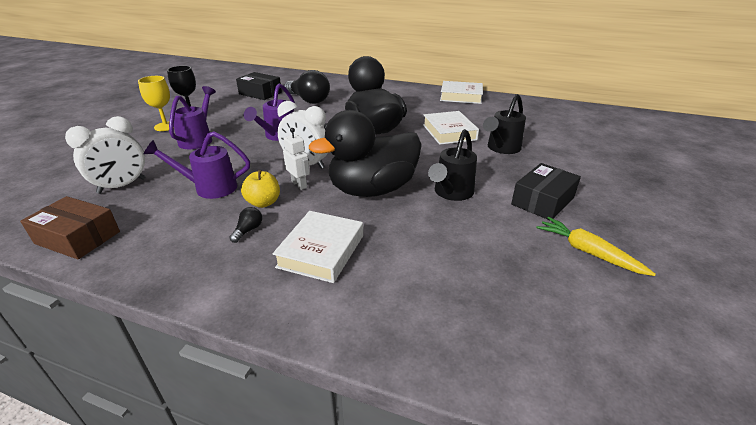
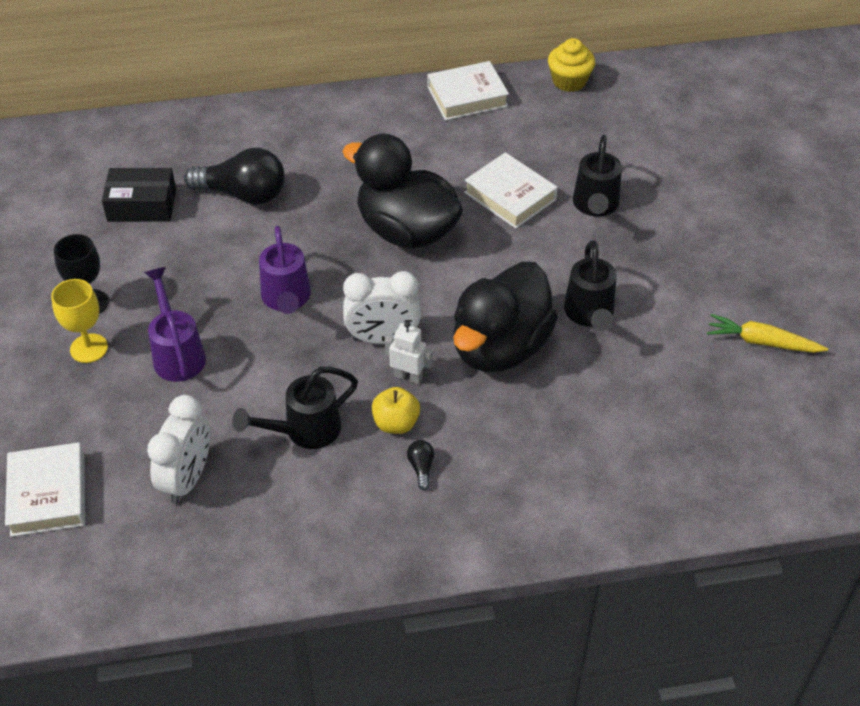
camera: 30 degrees left, 15 degrees up
(78, 237) = (243, 566): brown box -> none
(209, 188) = (304, 431): purple watering can -> black watering can
(321, 251) = (521, 457): white book -> white book (48, 494)
(527, 103) = (569, 81): none -> yellow cupcake
(542, 201) = (689, 285): black box -> none

